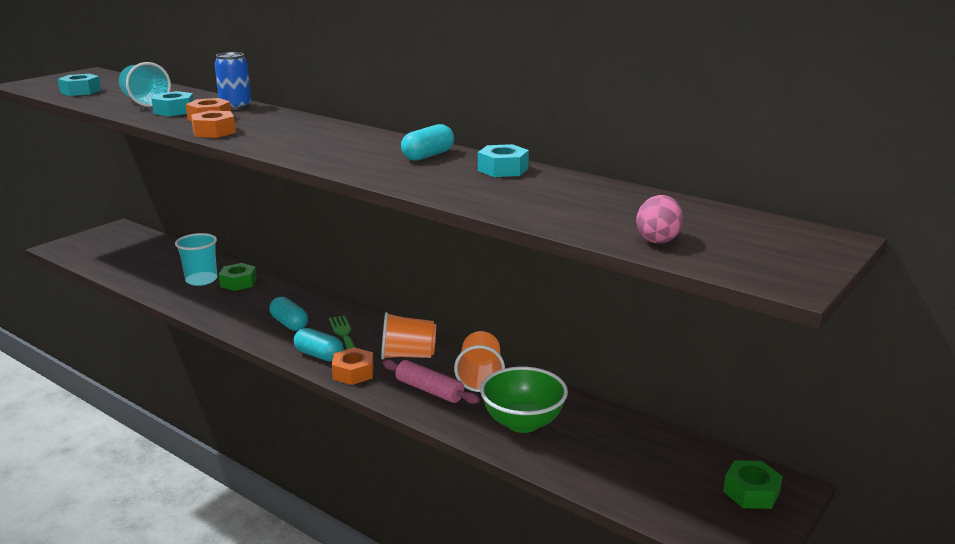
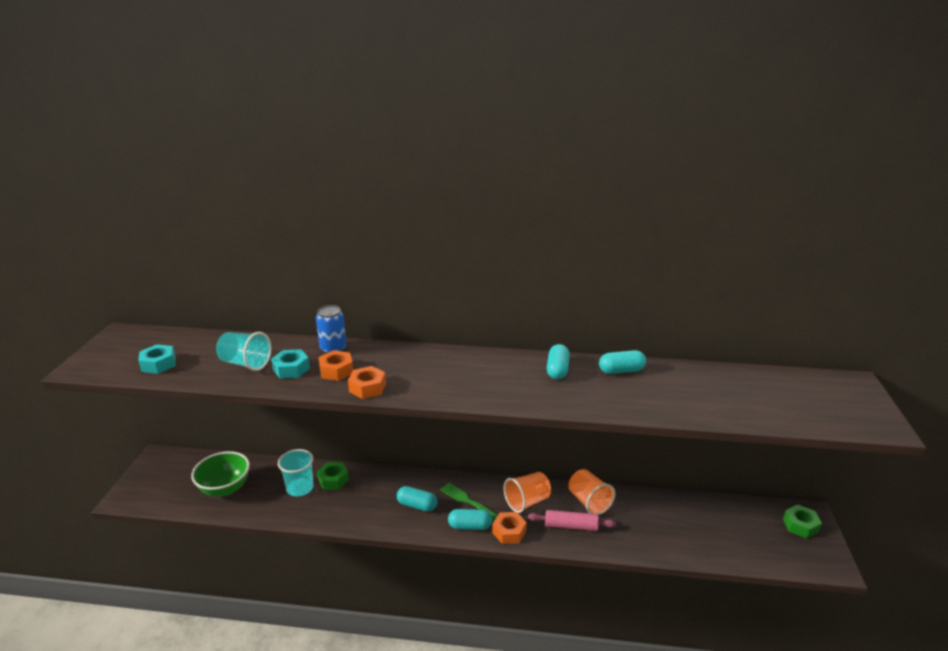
camera: 30 degrees left, 5 degrees up
(503, 169) = (621, 371): turquoise nut -> turquoise capsule
(523, 422) = (648, 528): green bowl -> green bowl (225, 488)
(658, 239) = (788, 413): pink egg -> none

